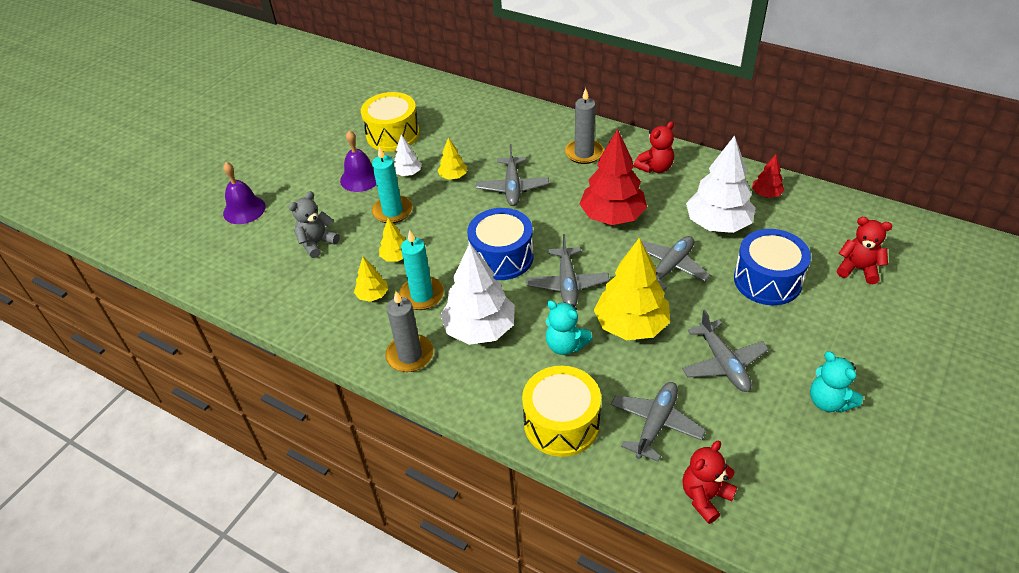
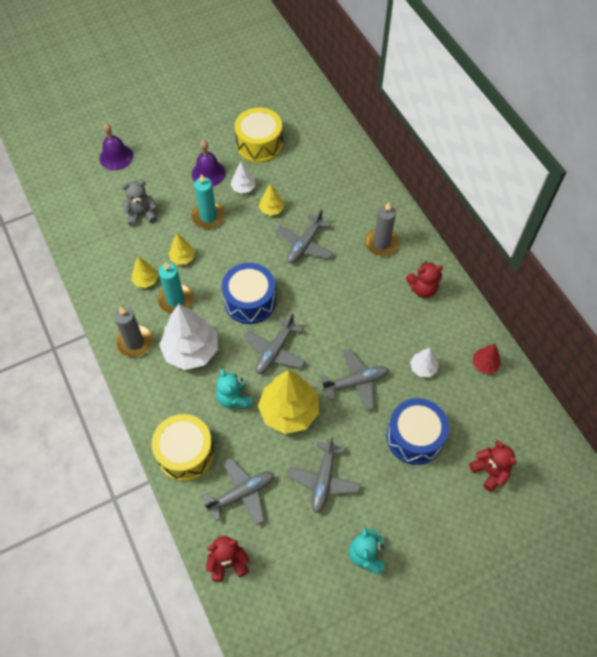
camera: 30 degrees right, 15 degrees up
(612, 216) = (353, 314): red tree -> none
(717, 224) = (423, 368): white tree -> white tree, size x0.48

